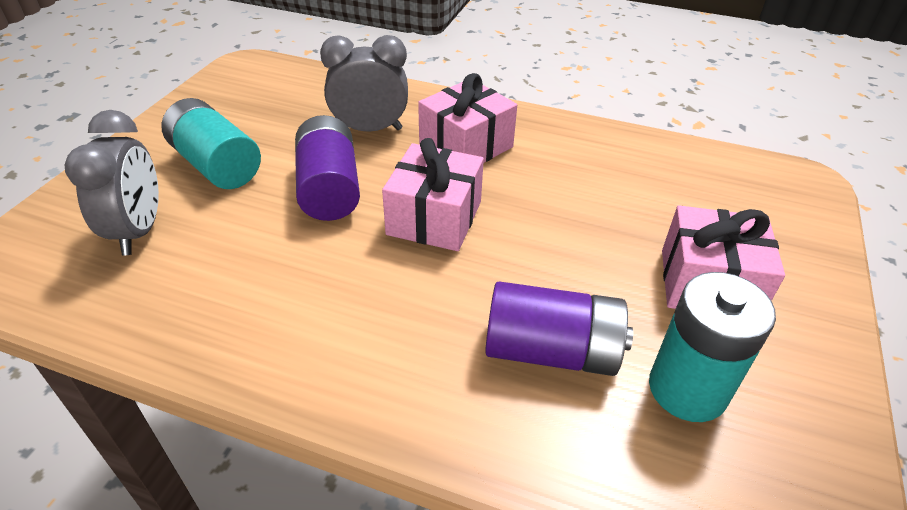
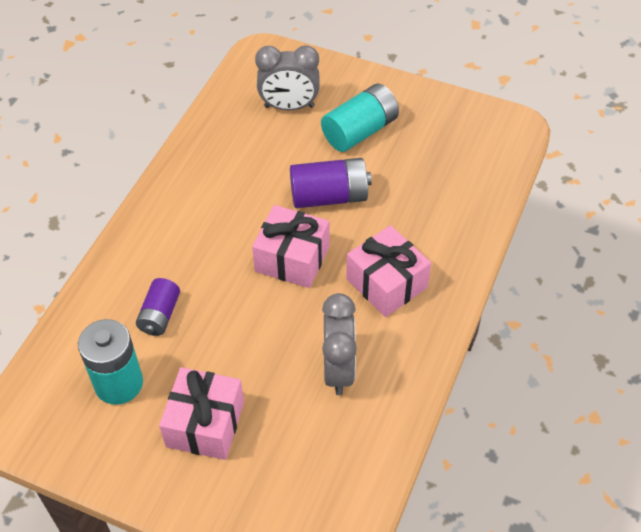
camera: 95 degrees right, 10 degrees up
(370, 129) = (410, 217): grey clock -> grey clock (338, 369)
(551, 351) = (160, 315): purple battery -> purple battery, size x0.64

